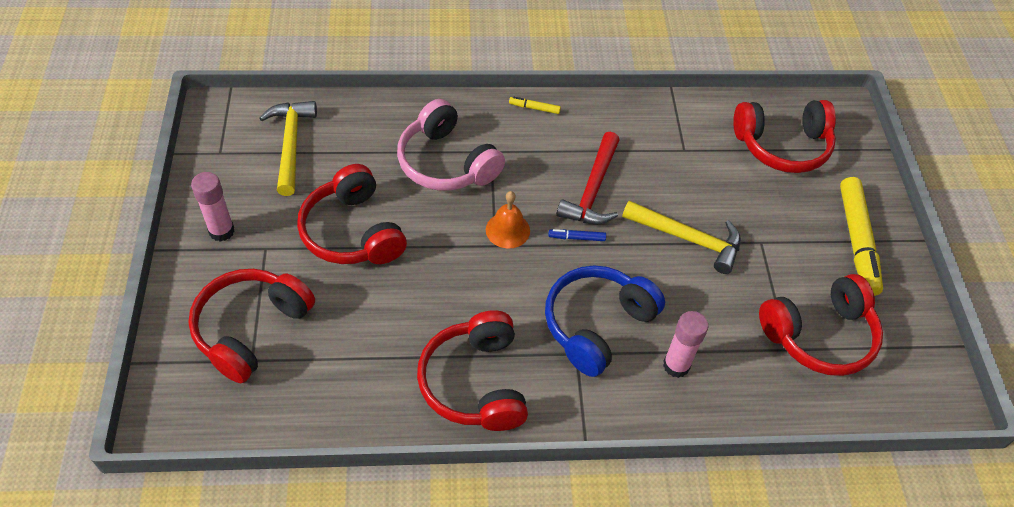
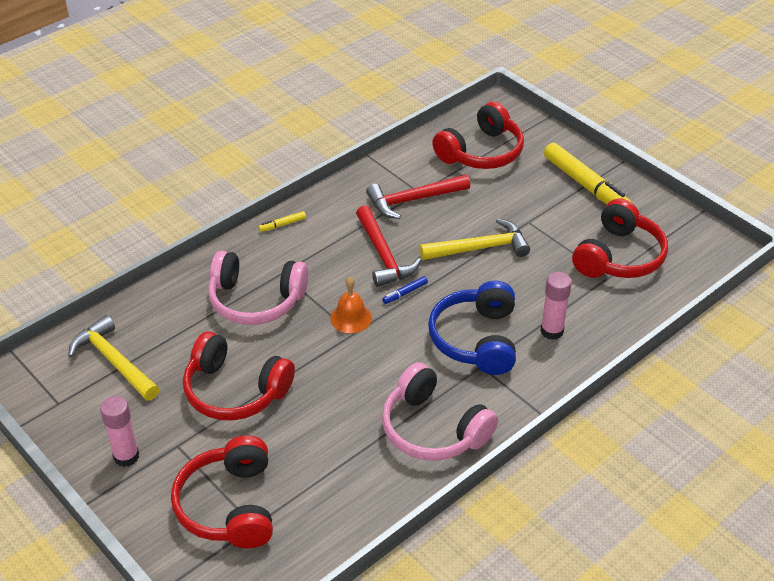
camera: 35 degrees left, 10 degrees down
(475, 382) = (433, 429): red headphones -> pink headphones
(671, 154) = (413, 200): none -> red hammer

